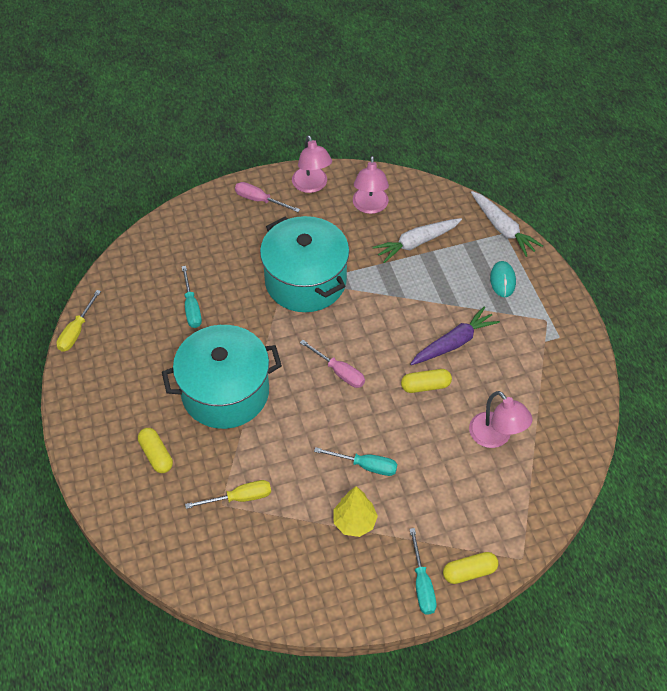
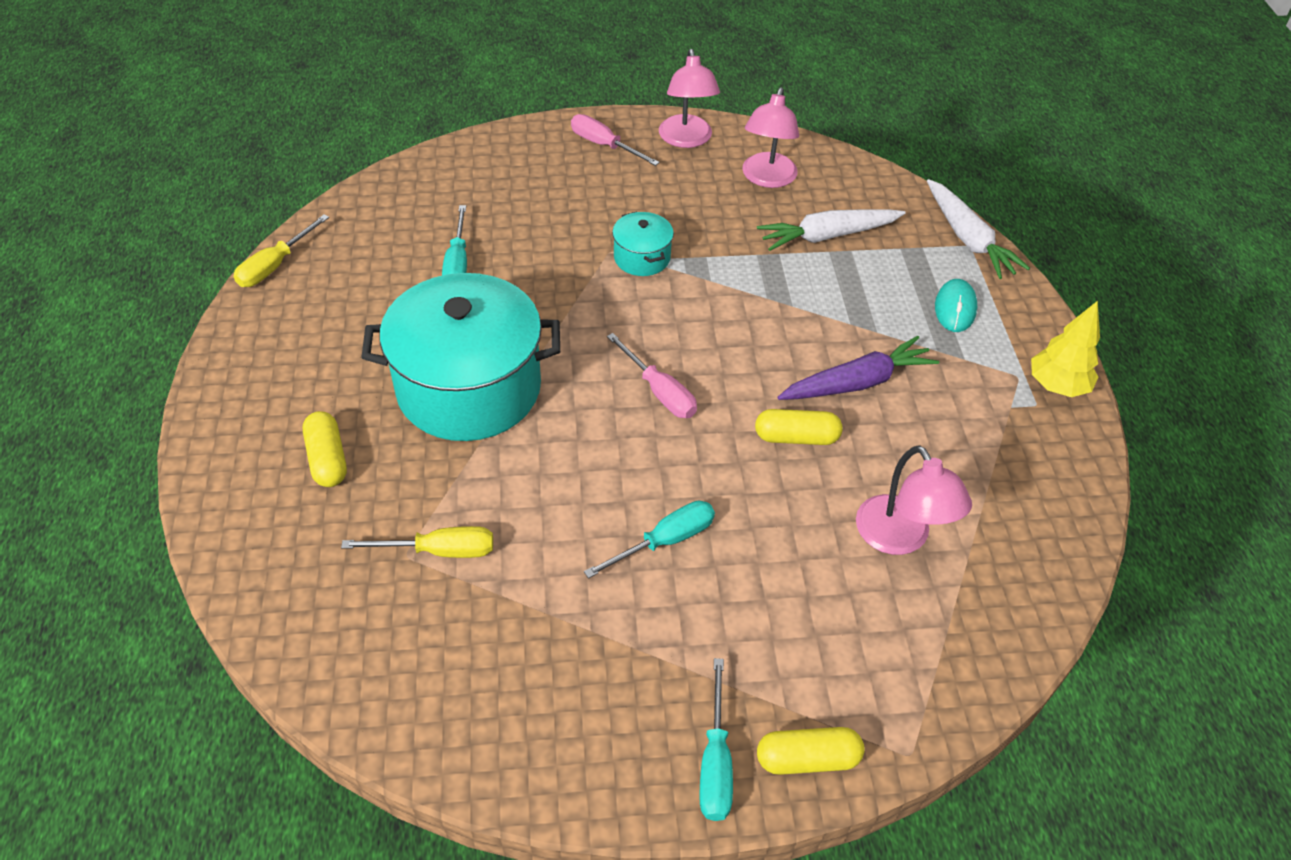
camera: 10 degrees right, 5 degrees down
(305, 281) = (642, 258): turquoise pot -> turquoise pot, size x0.44
(354, 522) = (621, 629): yellow tree -> yellow tree (1056, 386)
(365, 466) = (665, 541): turquoise screwdriver -> turquoise screwdriver turned 60 degrees counterclockwise

